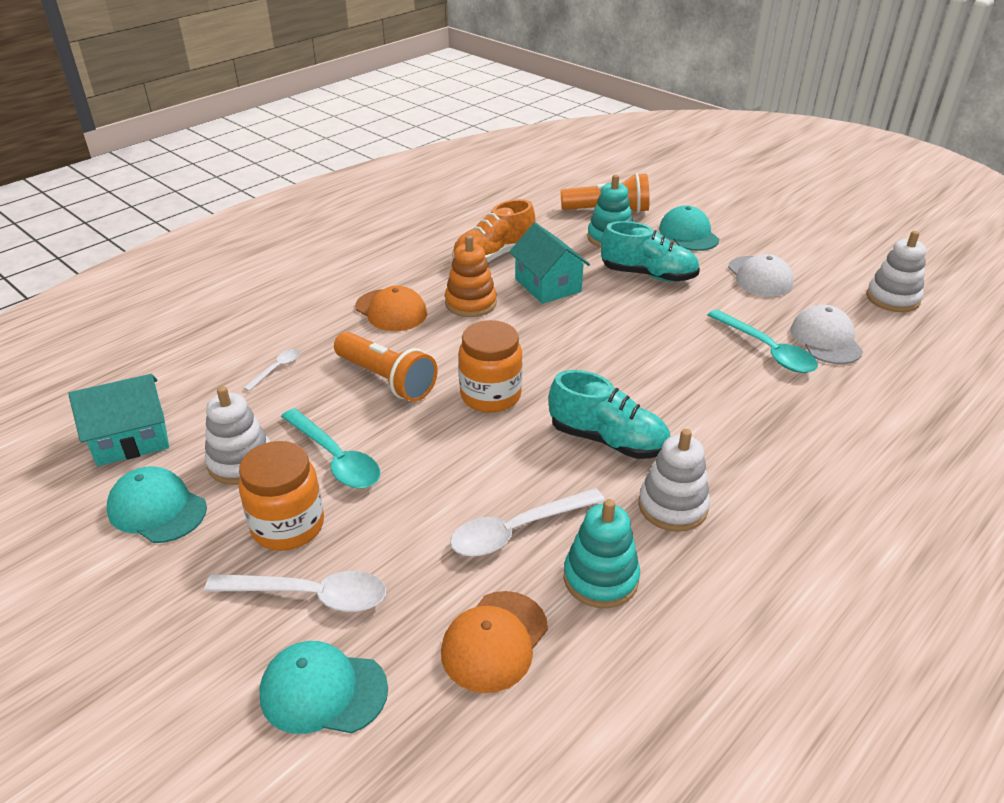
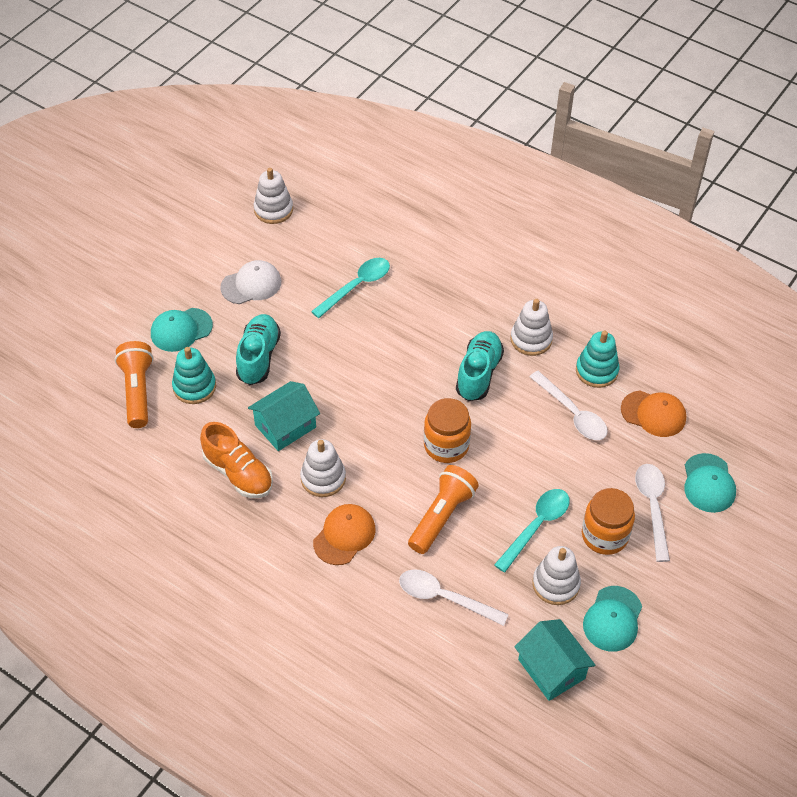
camera: 100 degrees left, 15 degrees up
(276, 369) = (445, 598): white spoon -> white spoon, size x1.90
(470, 303) = (323, 478): orange stacking toy -> white stacking toy
(825, 339) = (336, 253): white cap -> none

